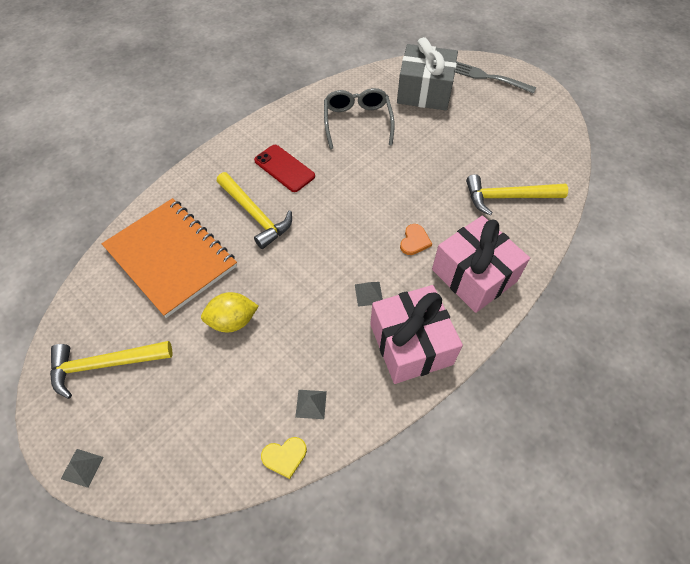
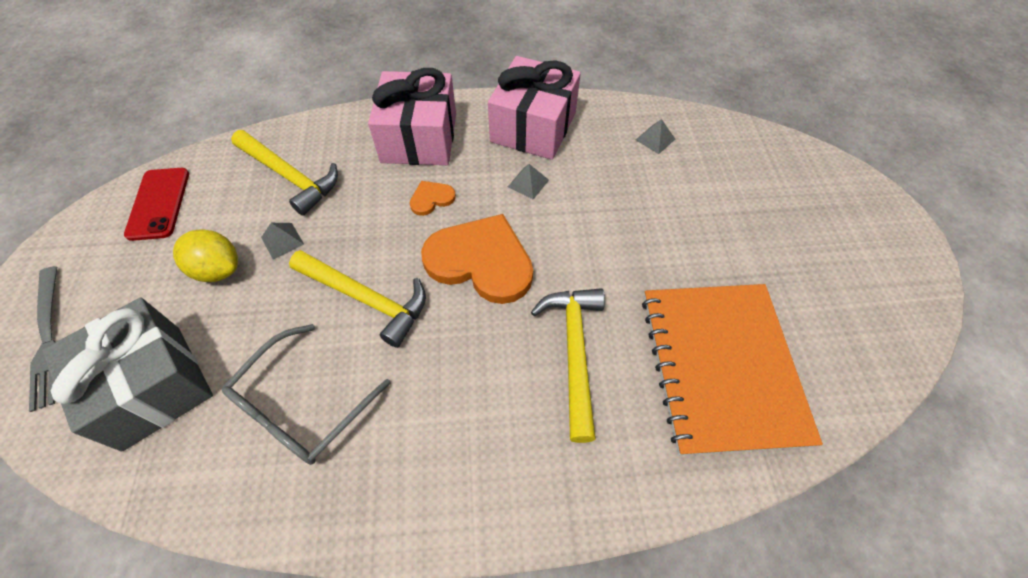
camera: 140 degrees left, 0 degrees up
(82, 467) = (890, 210): grey pyramid -> grey pyramid (282, 240)
(104, 365) = (849, 285): yellow hammer -> yellow hammer (366, 299)
(232, 321) = (684, 243): yellow lemon -> yellow lemon (218, 269)
(284, 168) = (478, 400): red phone -> red phone (159, 203)
(285, 456) = (701, 122): yellow heart -> none
(346, 226) = (481, 261): none -> orange heart

